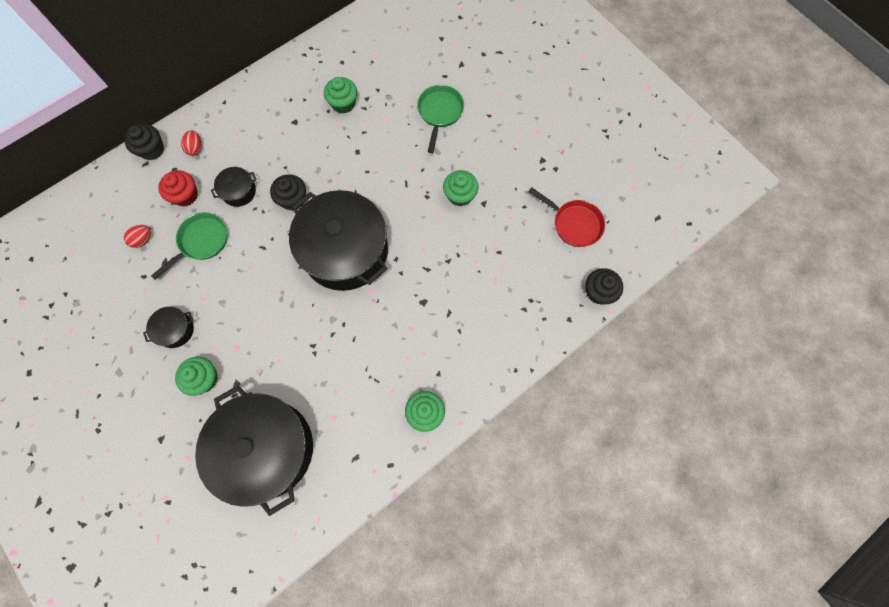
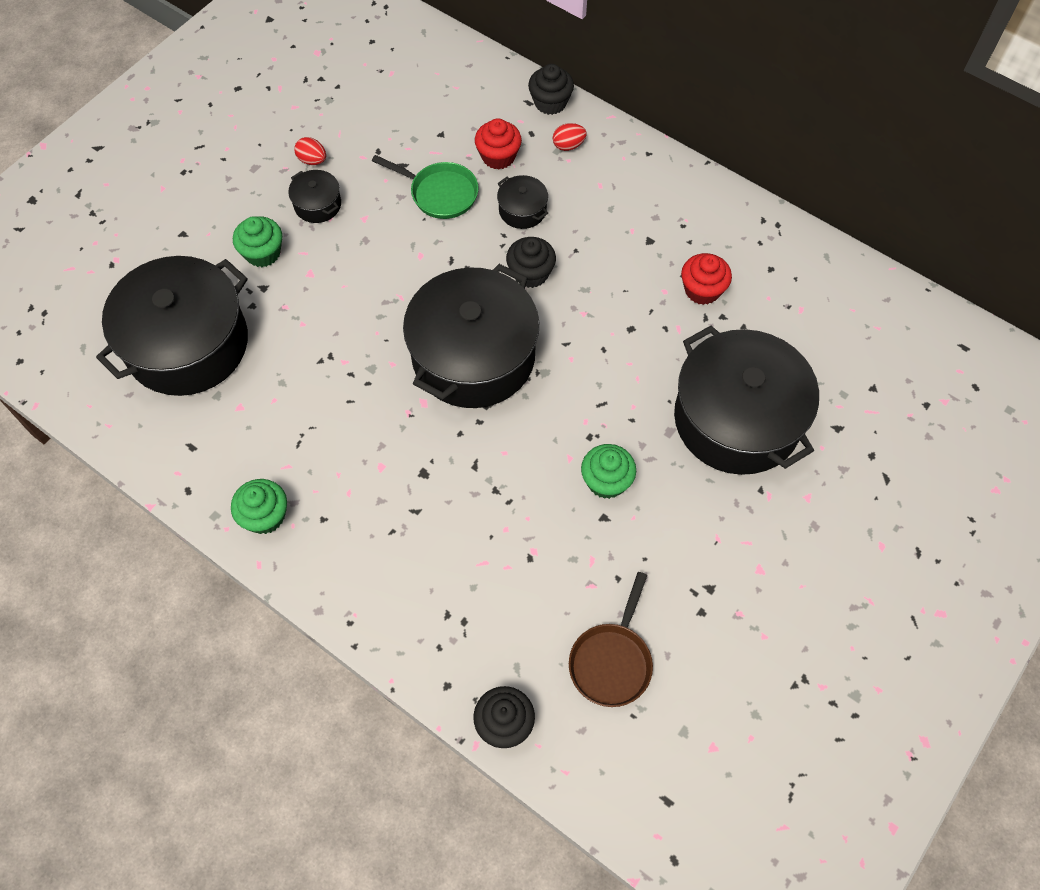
camera: 75 degrees right, 10 degrees down
(143, 240) = (425, 134): red egg -> red egg (312, 160)
(343, 103) = (702, 290): green cupcake -> red cupcake
(440, 113) = (736, 419): green pan -> black pot
(574, 223) = (612, 661): red pan -> brown pan

